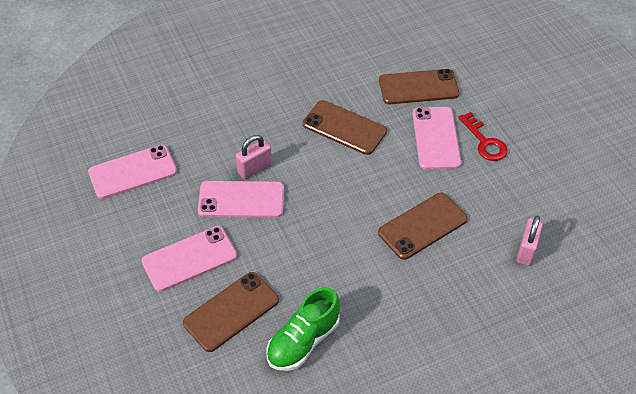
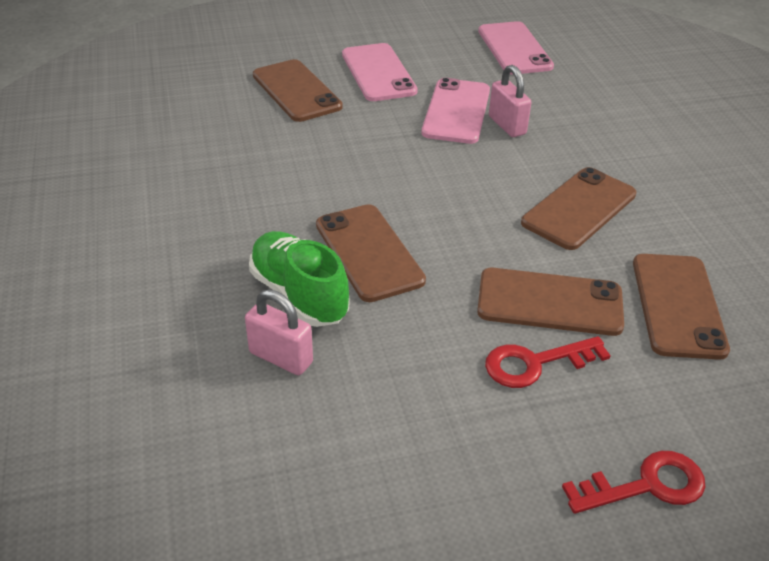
camera: 100 degrees right, 10 degrees down
(303, 341) = (233, 131): green shoe -> green shoe (299, 295)
(436, 138) = (549, 302): pink phone -> brown phone
(542, 102) = (646, 485): none -> red key

